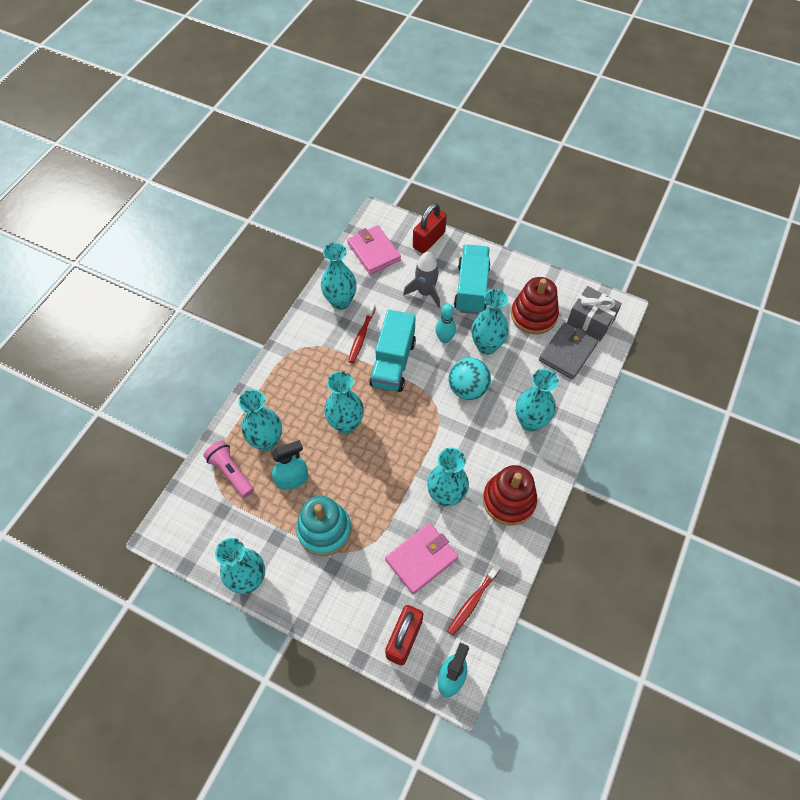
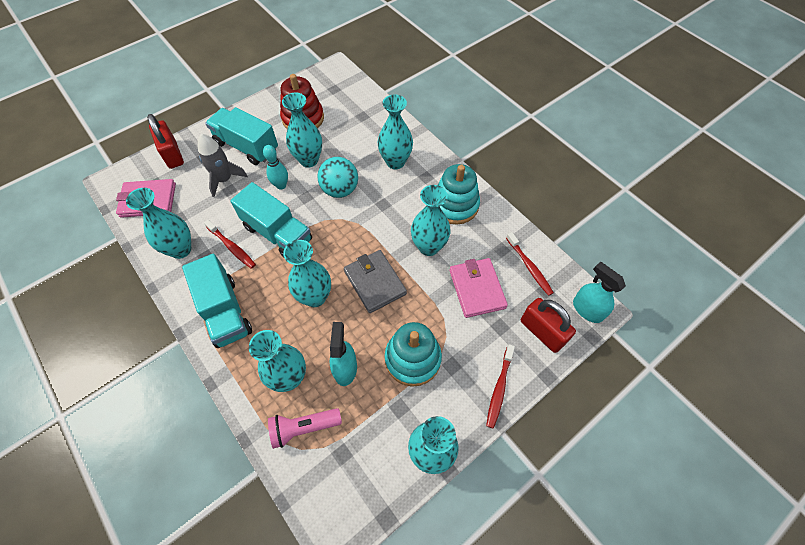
camera: 65 degrees left, 0 degrees up
(301, 364) = (225, 311): none -> turquoise truck
(328, 617) = (499, 388): none -> red toothbrush
(509, 500) = (455, 205): red stacking toy -> turquoise stacking toy
(567, 352) = (350, 113): grey wallet -> grey wallet (375, 282)
(590, 321) = (333, 88): grey gift -> none

